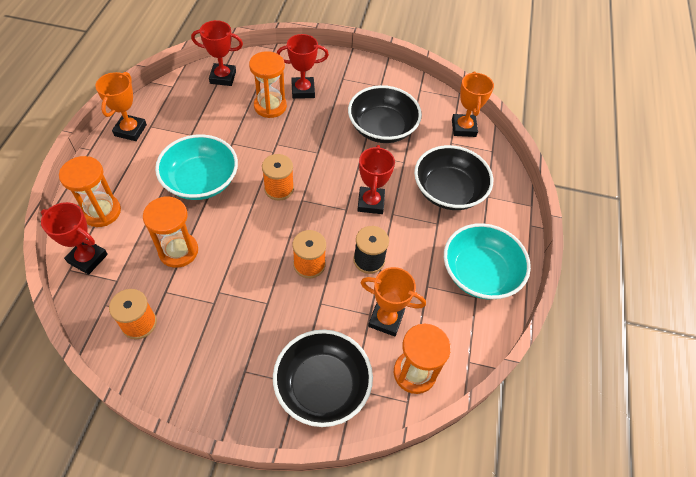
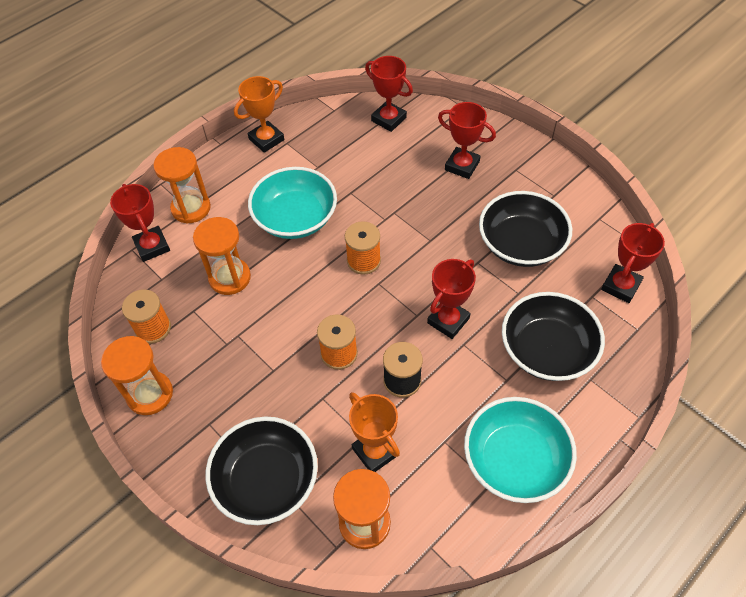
camera: 40 degrees right, 0 degrees up
(270, 106) = (415, 169): orange hourglass -> orange hourglass (150, 394)
(463, 128) = (620, 286): orange trophy -> red trophy

